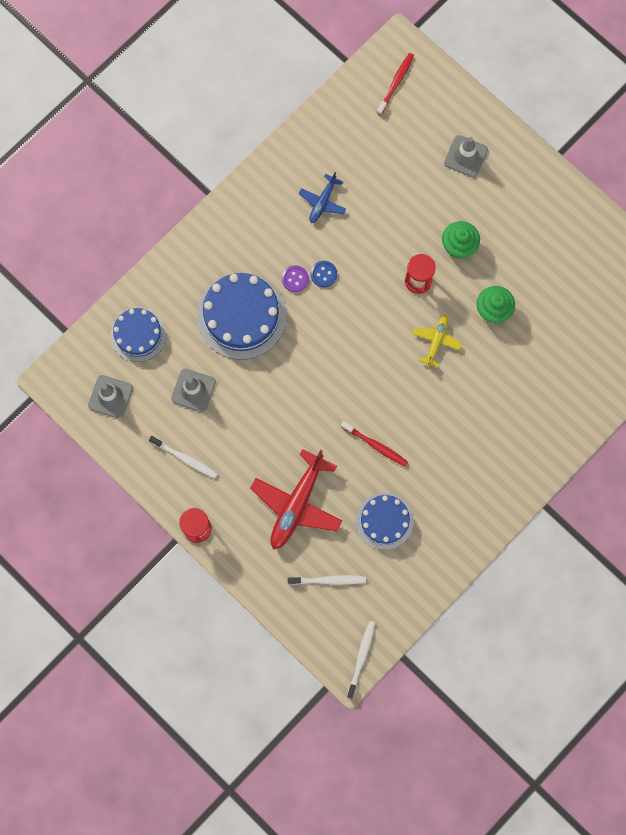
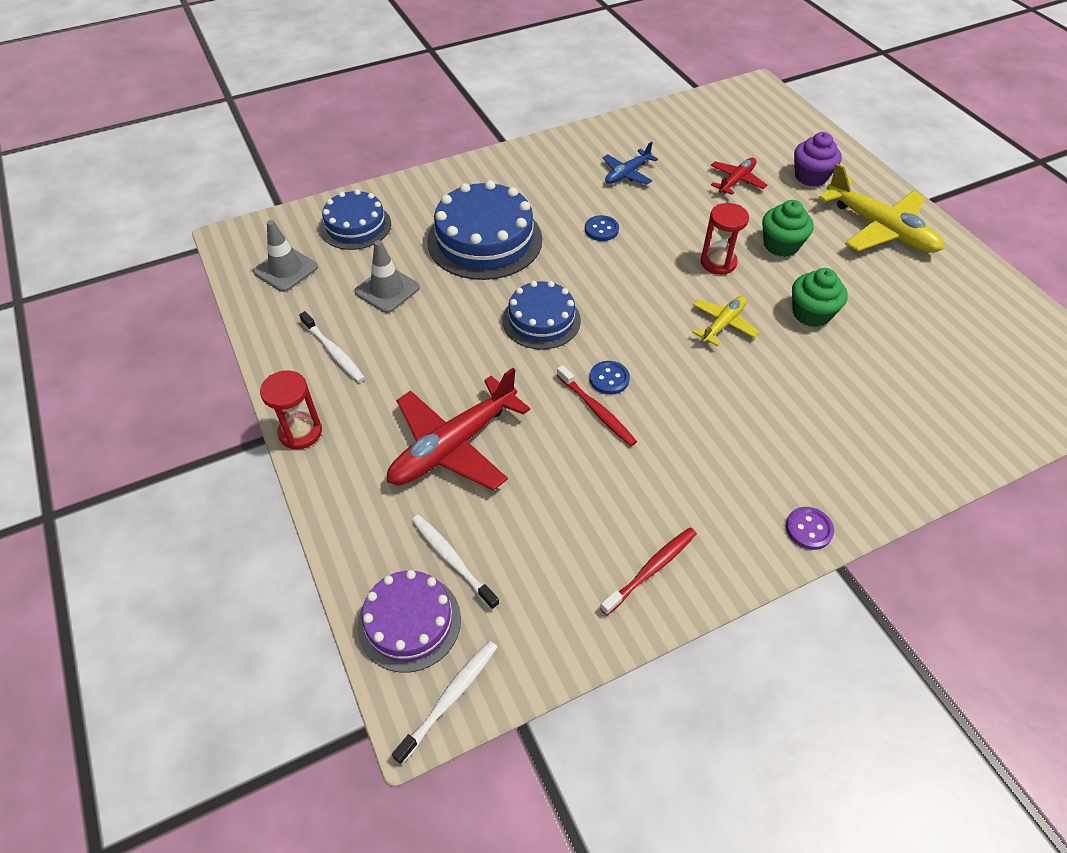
camera: 20 degrees right, 25 degrees down
(295, 279) = (565, 225): purple button -> purple button (809, 529)
(322, 625) = (409, 622): none -> purple cake
(329, 580) = (452, 559): white toothbrush -> white toothbrush turned 150 degrees counterclockwise
(375, 416) = (609, 379): none -> blue button
(384, 521) = (572, 506): blue cake -> blue cake (541, 320)
(396, 83) = (746, 110): red toothbrush -> red toothbrush (651, 569)
(409, 182) = (736, 181): none -> red plane
(465, 156) = (810, 176): grey traffic cone -> purple cupcake
(527, 202) = (879, 229): none -> yellow plane

